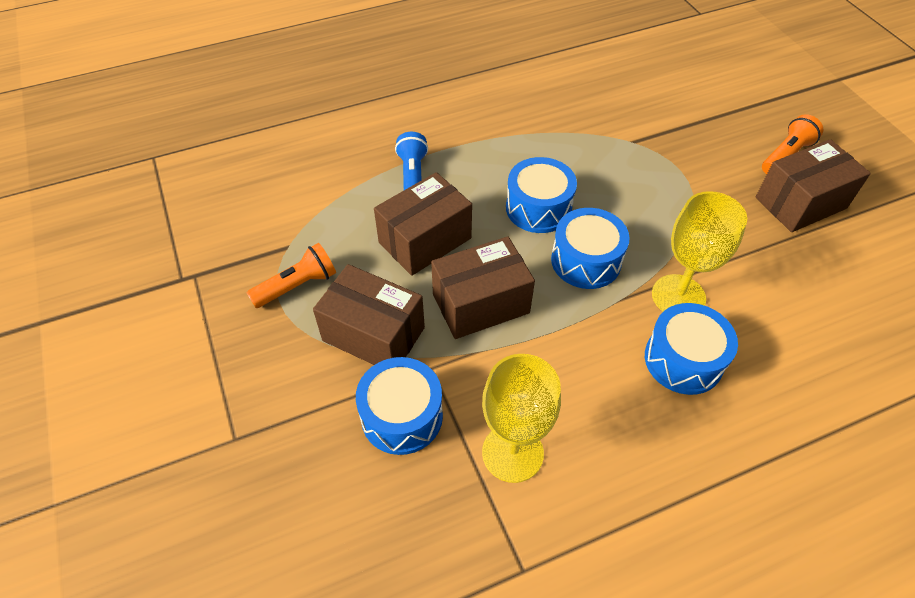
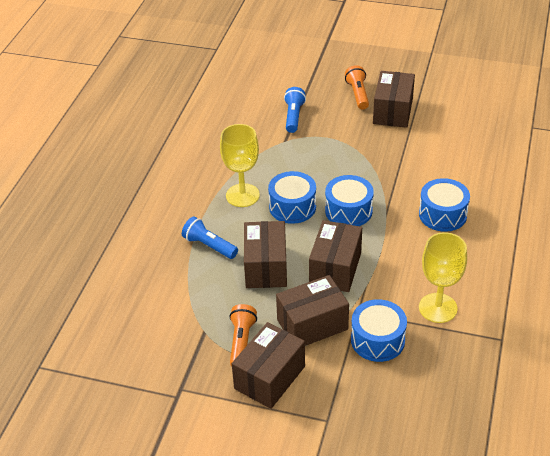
camera: 50 degrees left, 10 degrees down
(263, 342) = (269, 377): none -> brown box
(678, 126) = (293, 116): none -> blue flashlight
(678, 296) = (405, 192): yellow goblet -> yellow goblet (242, 195)

